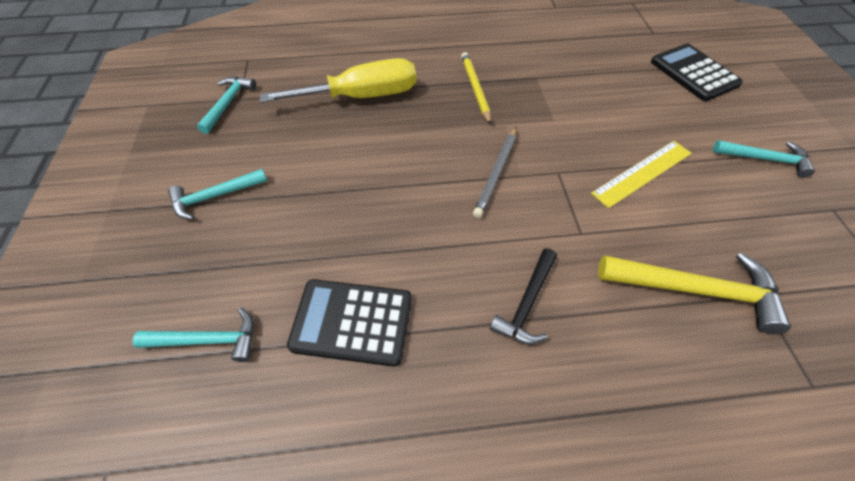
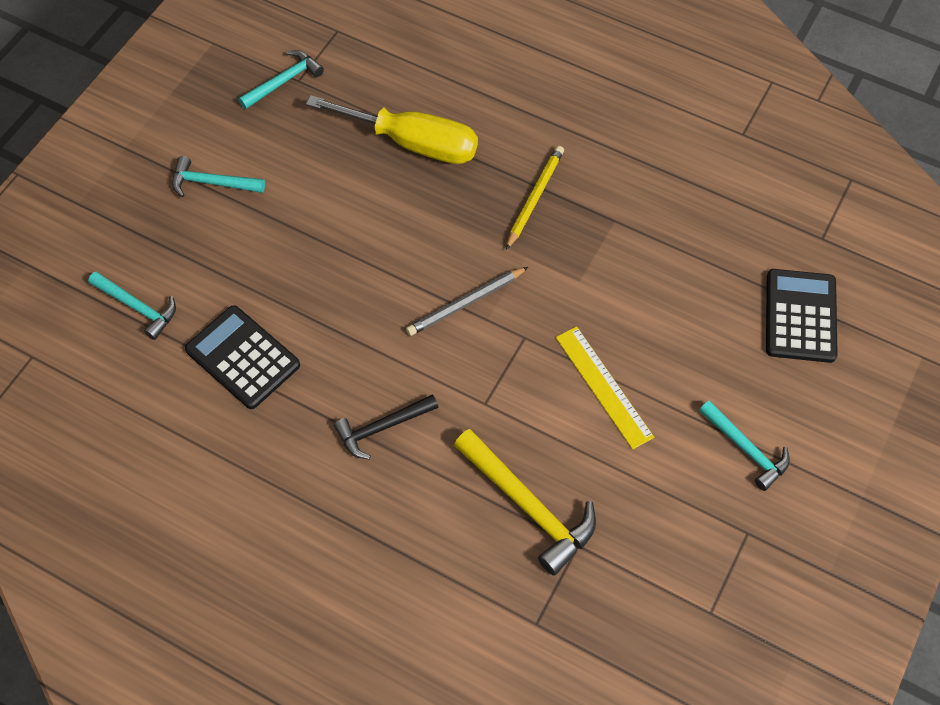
camera: 35 degrees right, 5 degrees up
(642, 173) = (603, 386): yellow ruler -> yellow ruler turned 60 degrees clockwise

